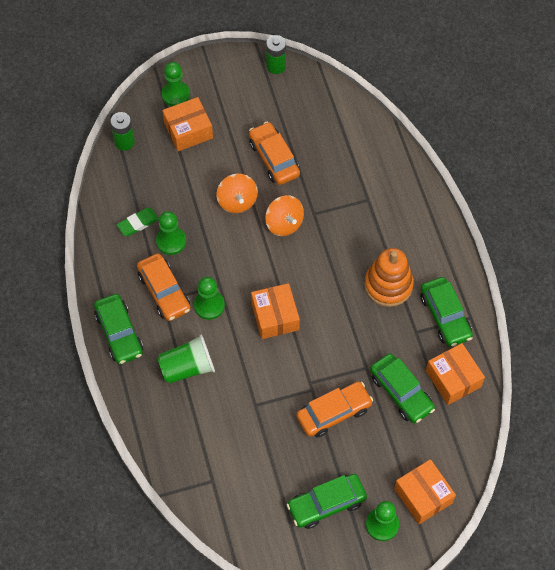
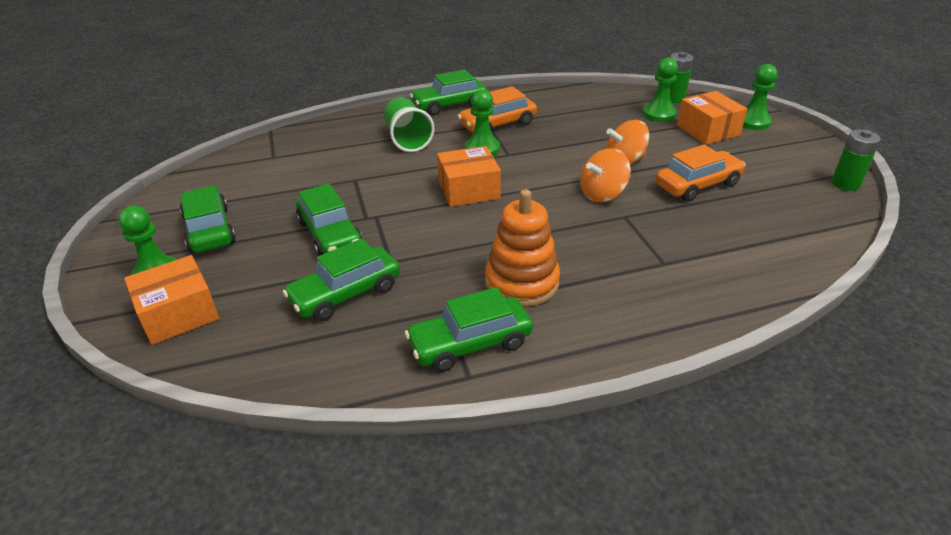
camera: 90 degrees right, 25 degrees down
(138, 223) = (577, 109): green eraser -> none
(171, 241) = (559, 126): green pawn -> green pawn (659, 114)
(334, 412) = (330, 234): orange car -> green car
(453, 379) = (357, 351): orange box -> none

